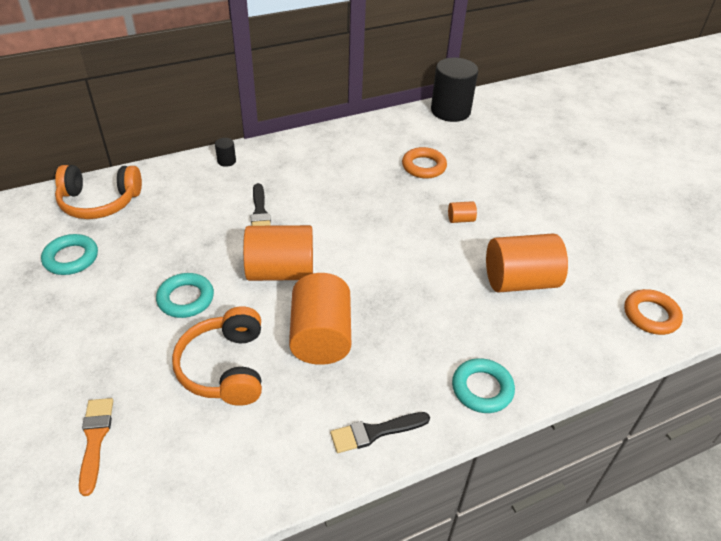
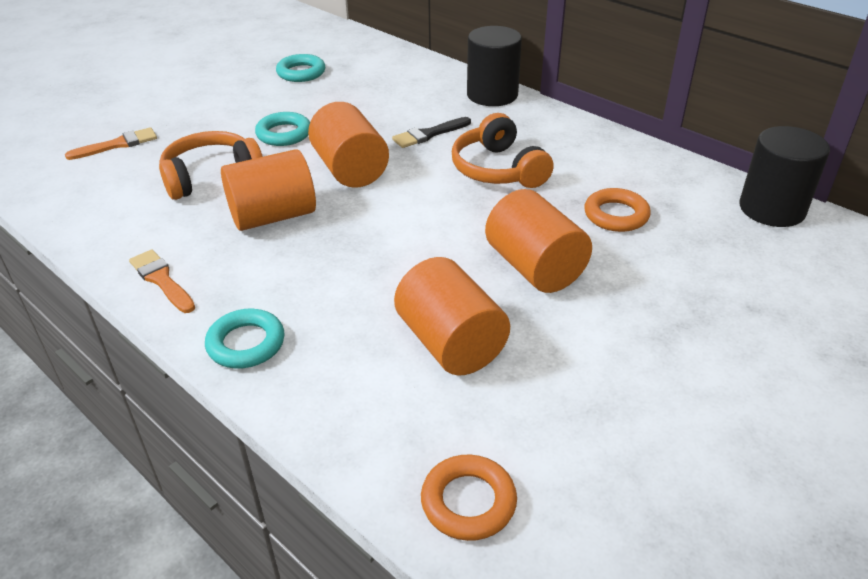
camera: 70 degrees right, 5 degrees down
(99, 202) = (378, 60): orange headphones -> orange headphones (498, 169)
(226, 161) = (492, 95): black cylinder -> black cylinder, size x2.42
(375, 432) = (162, 280): black brush -> orange brush
(460, 219) = (534, 267): orange cylinder -> orange cylinder, size x2.42

